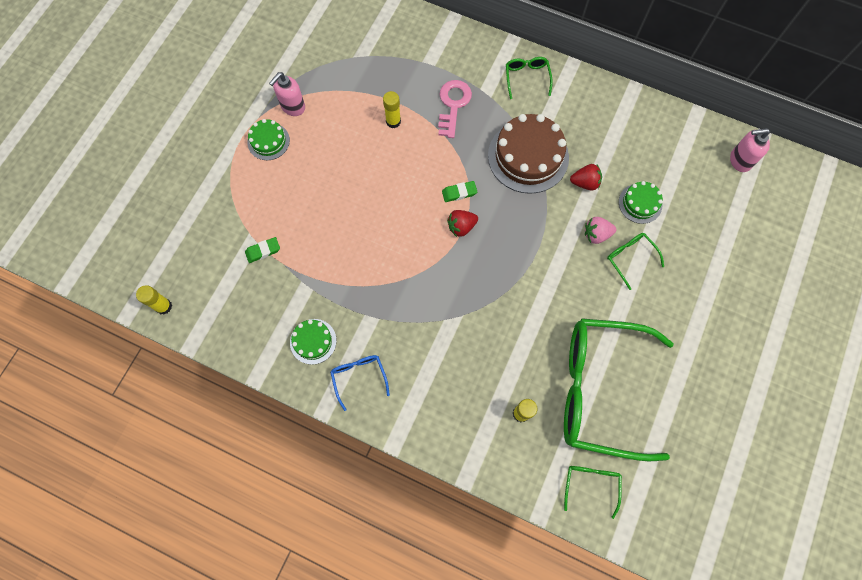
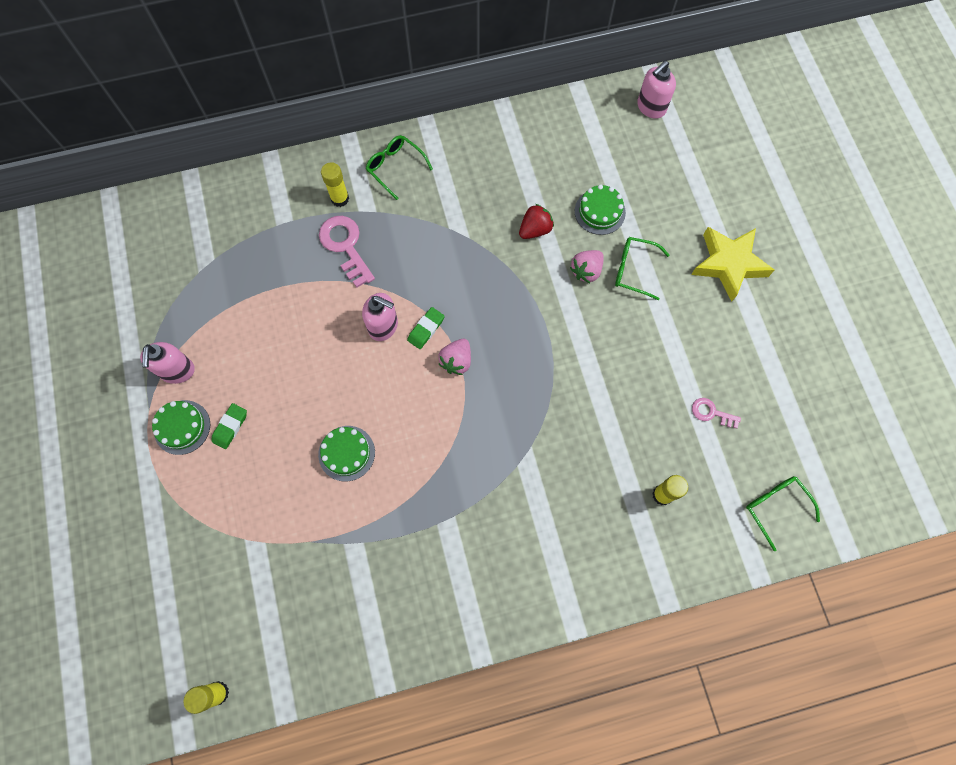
camera: 40 degrees left, 0 degrees up
(263, 251) = (276, 546): green eraser -> green eraser (230, 427)
(313, 341) = (409, 594): green cake -> green cake (346, 453)
(359, 377) = (485, 591): blue glasses -> none
(393, 121) = (299, 308): yellow glue stick -> yellow glue stick (340, 199)
(434, 171) = (383, 326): none -> pink soap dispenser
(461, 227) = (456, 361): red strawberry -> pink strawberry
(528, 156) = (461, 244): brown cake -> none
(601, 390) = (711, 413): green glasses -> pink key
(702, 305) = (728, 264): none -> yellow star

